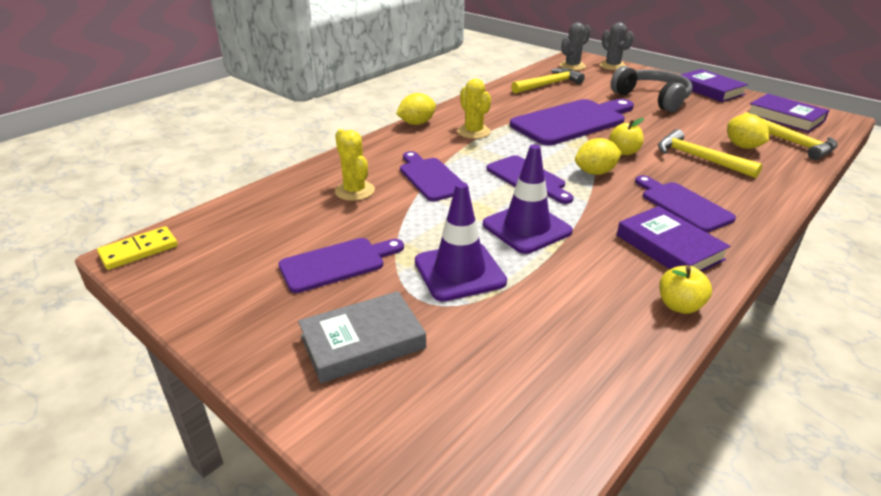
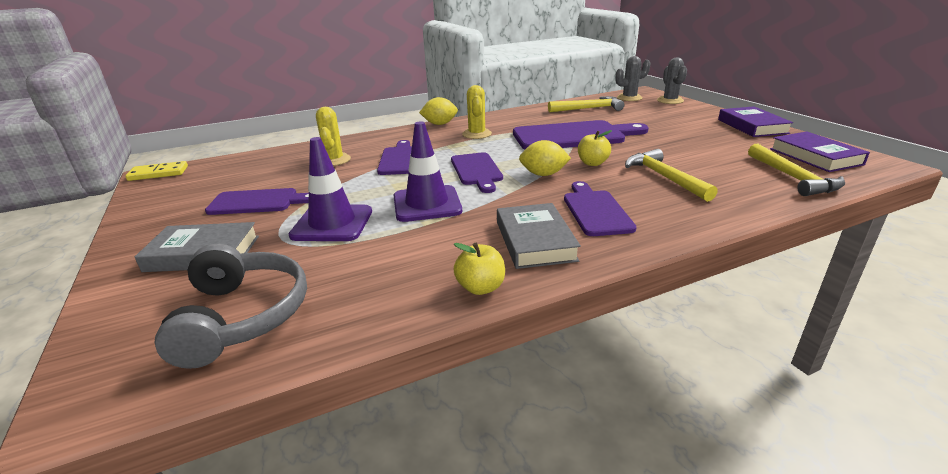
camera: 25 degrees right, 5 degrees down
(652, 98) = (678, 127): grey headphones -> grey headphones (241, 316)
(669, 247) = (535, 241): purple book -> grey book
(742, 146) = (728, 174): yellow lemon -> none

